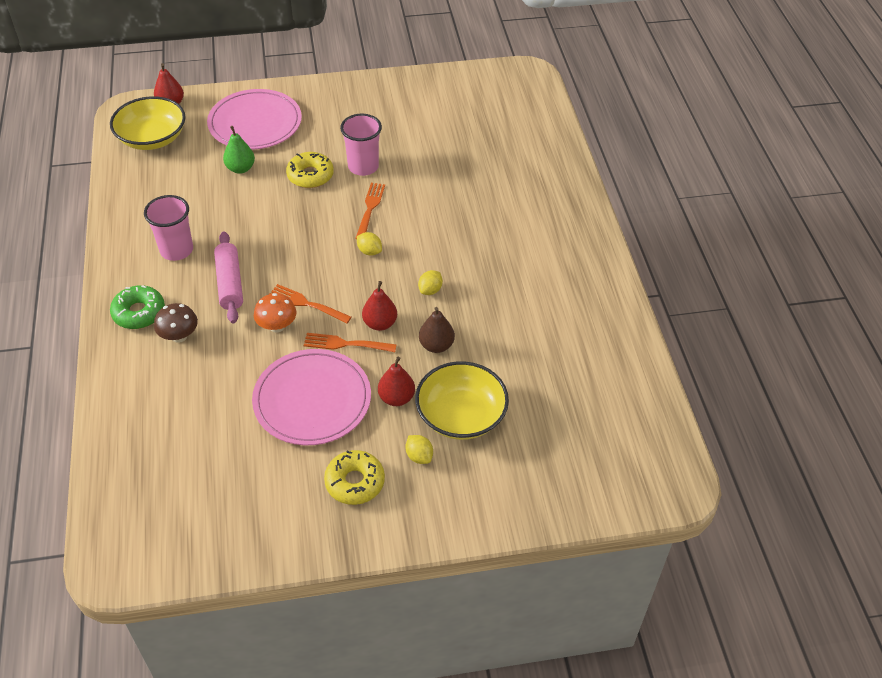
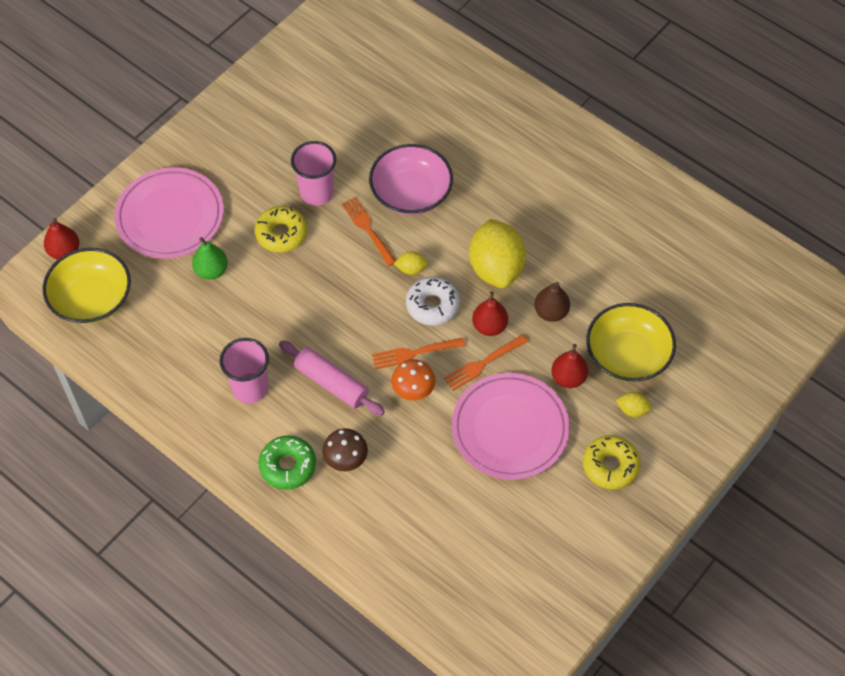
camera: 40 degrees left, 10 degrees up
(356, 283) = (432, 305): none -> white donut
(426, 206) = (411, 193): none -> pink bowl
(430, 290) = (496, 268): yellow lemon -> yellow lemon, size x2.35

